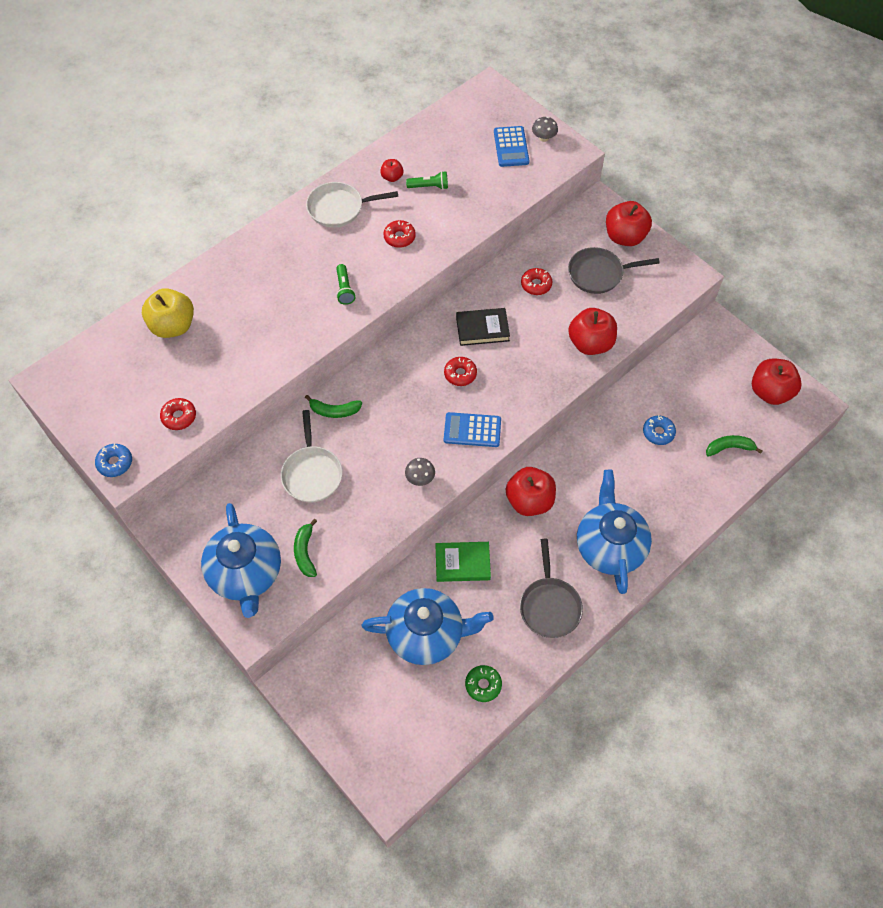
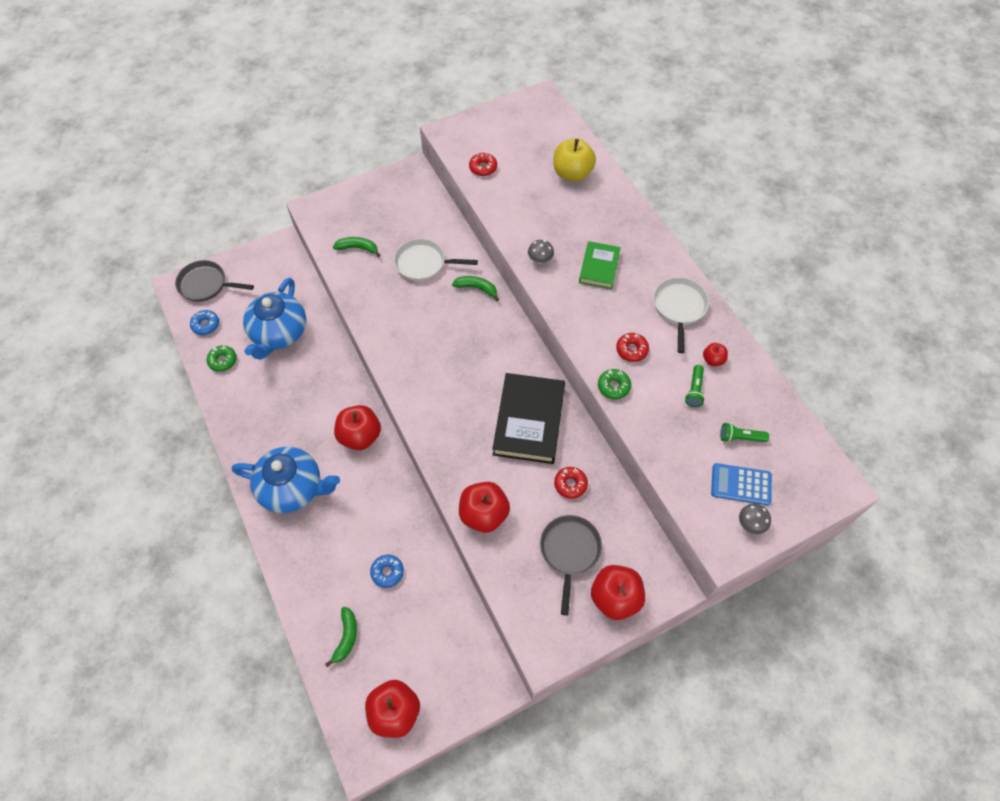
camera: 105 degrees right, 0 degrees up
(115, 463) = (456, 129): blue donut -> blue donut (206, 325)
(246, 573) = (356, 211): blue teapot -> none
(334, 411) = (477, 288): green banana -> green banana turned 90 degrees clockwise
(344, 289) = (579, 294): green flashlight -> green flashlight (740, 437)
(420, 478) = (390, 335): grey mushroom -> grey mushroom (540, 259)
(445, 244) = (613, 386): none -> green donut
(460, 374) = (484, 390): red donut -> none
(462, 563) = (325, 371): green book -> green book (599, 267)
(472, 430) = (422, 385): blue calculator -> none
(482, 329) = (529, 421): black book -> black book, size x1.74
(549, 606) = (262, 424): grey pan -> grey pan (206, 285)

